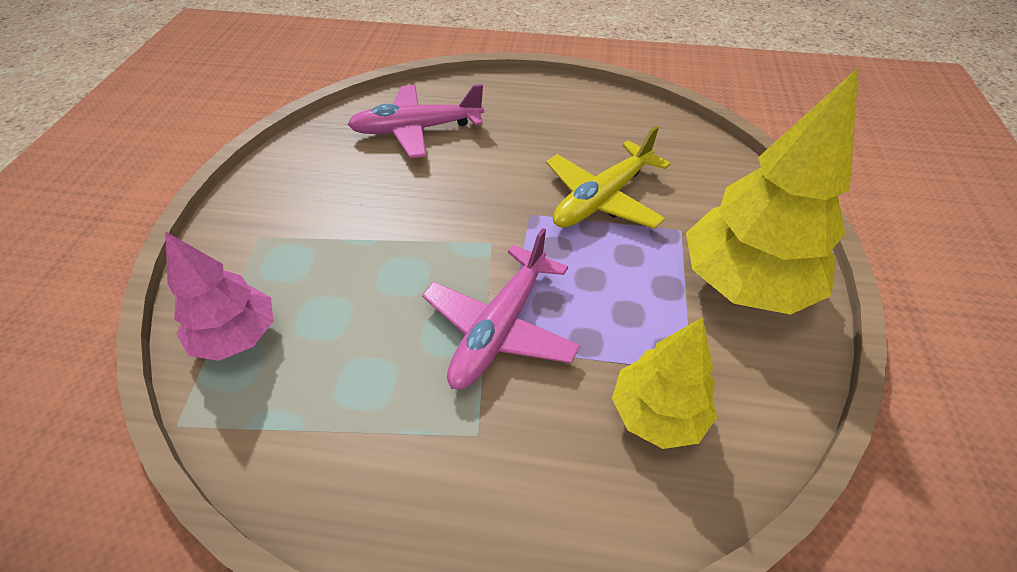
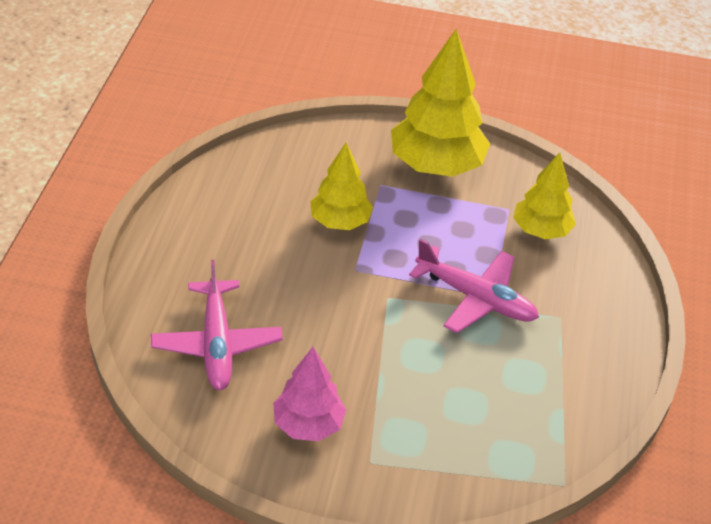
camera: 90 degrees left, 5 degrees down
(237, 336) = (485, 460): pink tree -> pink tree (308, 424)
(602, 198) = (340, 221): yellow plane -> yellow tree

